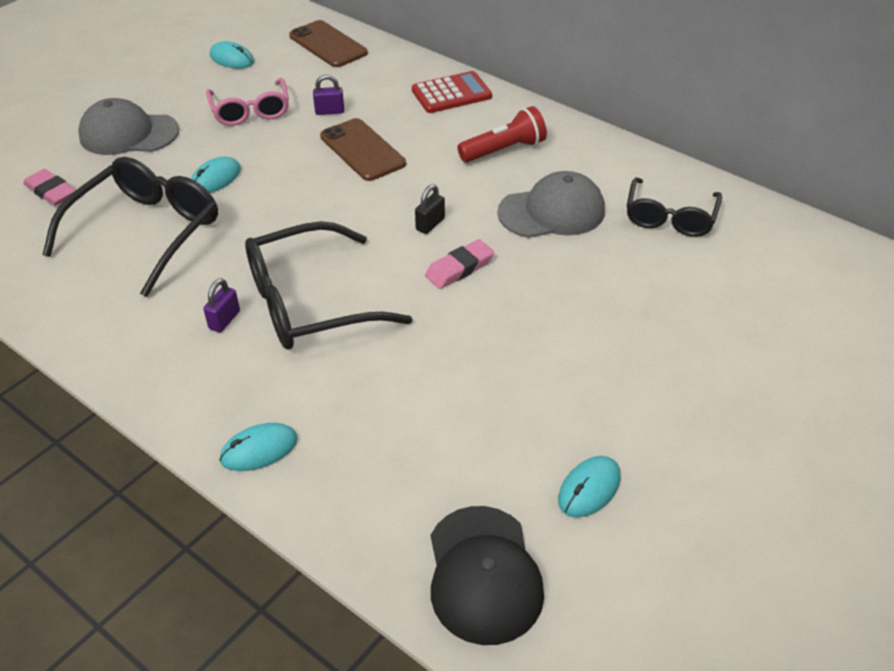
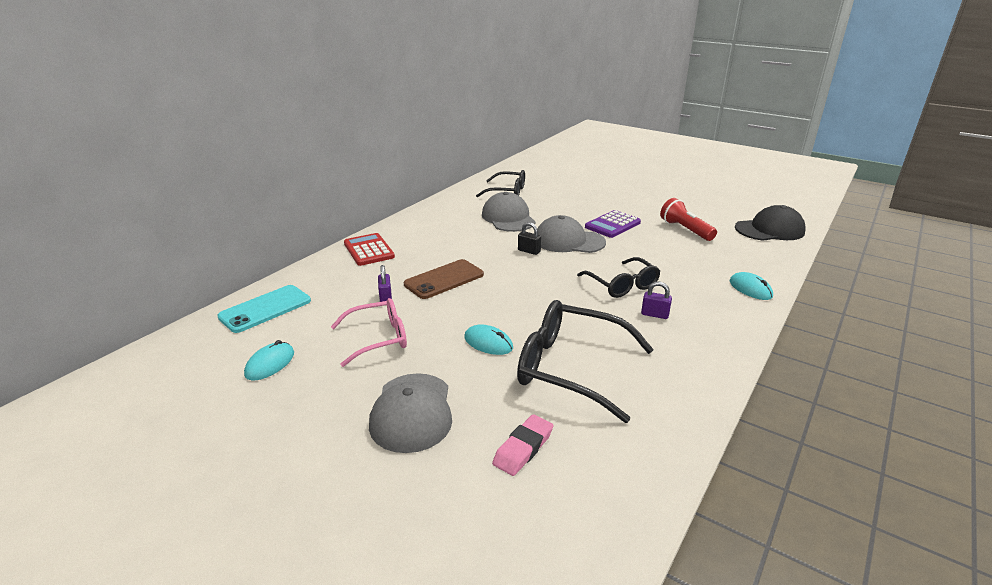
camera: 95 degrees left, 15 degrees down
(309, 303) = (622, 285): black glasses -> black glasses, size x0.64
(328, 44) = (265, 309): brown phone -> turquoise phone
(459, 268) = (569, 241): pink eraser -> grey cap
(504, 150) = (444, 231): red flashlight -> red flashlight (685, 230)
(519, 329) = (612, 225): none -> purple calculator
(589, 488) = (705, 210): turquoise mouse -> none

